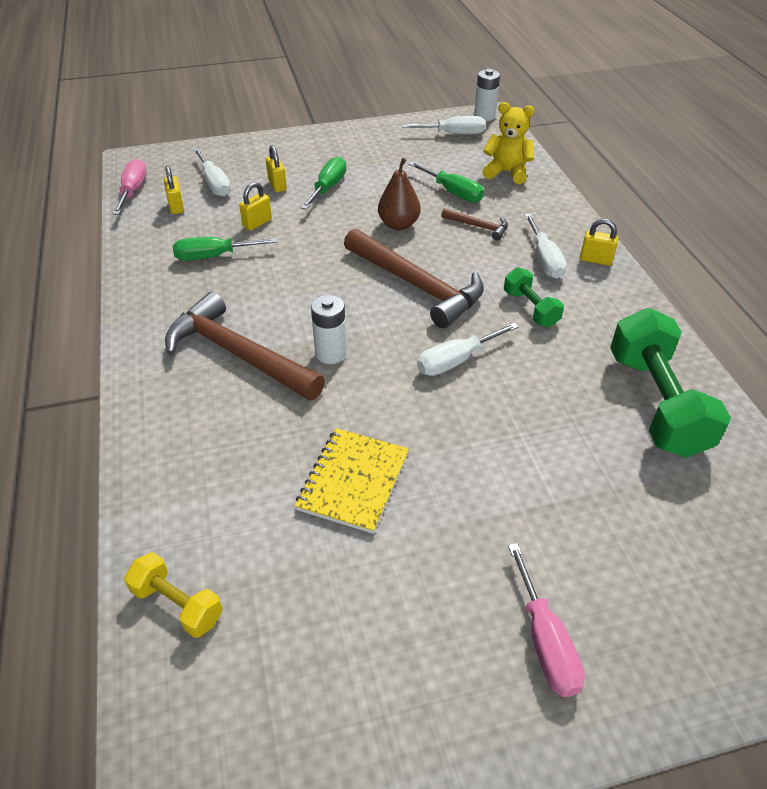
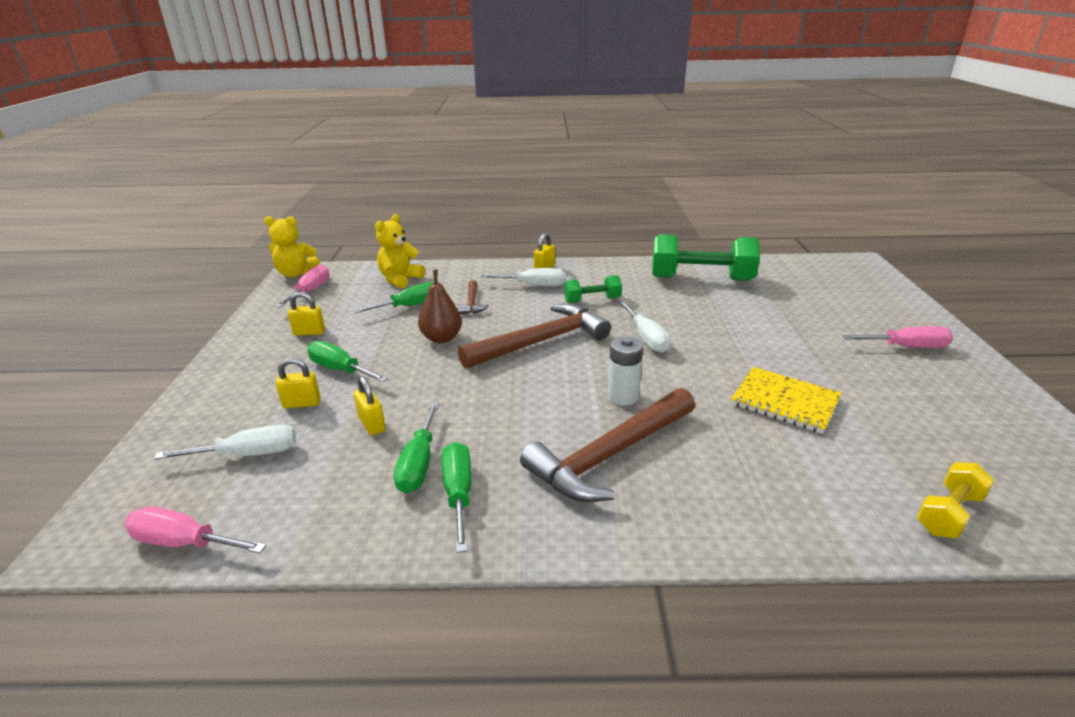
camera: 75 degrees left, 15 degrees down
(176, 207) = (274, 494): yellow padlock -> yellow padlock (309, 332)
(183, 282) = (459, 493): none -> green screwdriver
(453, 134) = (310, 291): white screwdriver -> pink screwdriver
(478, 227) = (472, 303): brown hammer -> brown hammer turned 135 degrees clockwise
(484, 116) = (296, 274): white battery -> yellow teddy bear

